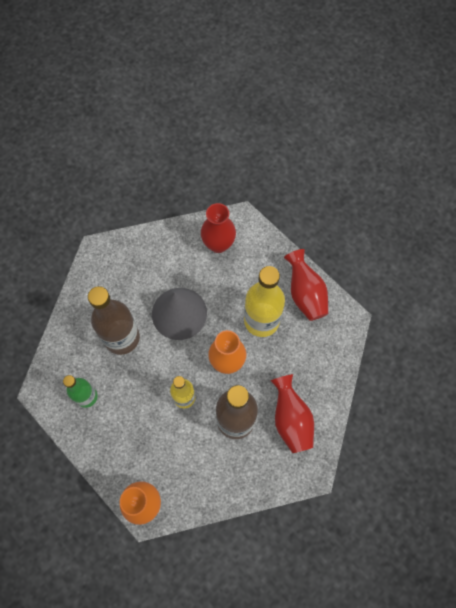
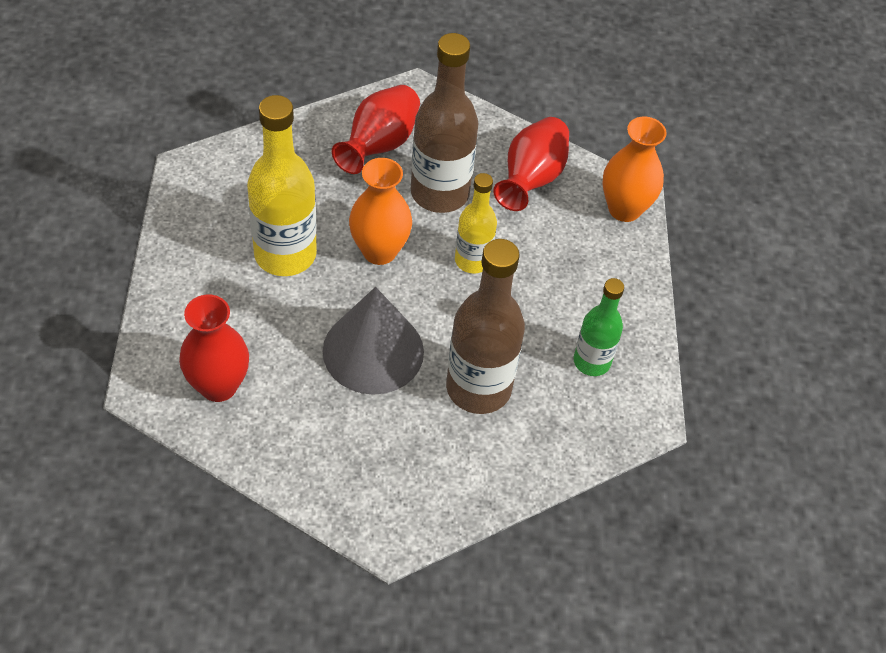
camera: 140 degrees left, 15 degrees down
(305, 294) = (196, 235): red vase -> red vase (531, 179)

